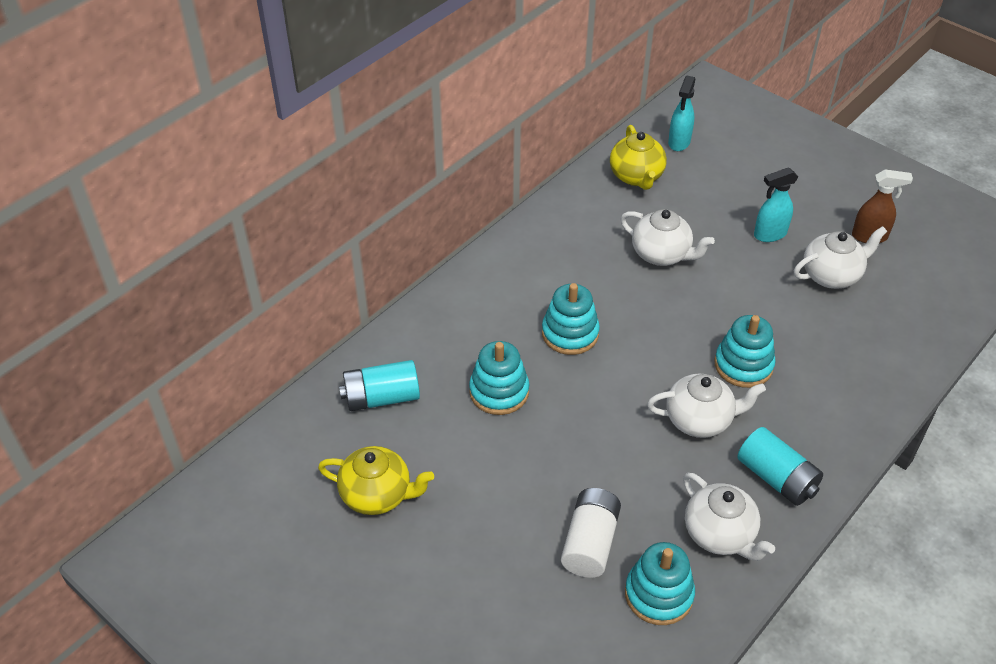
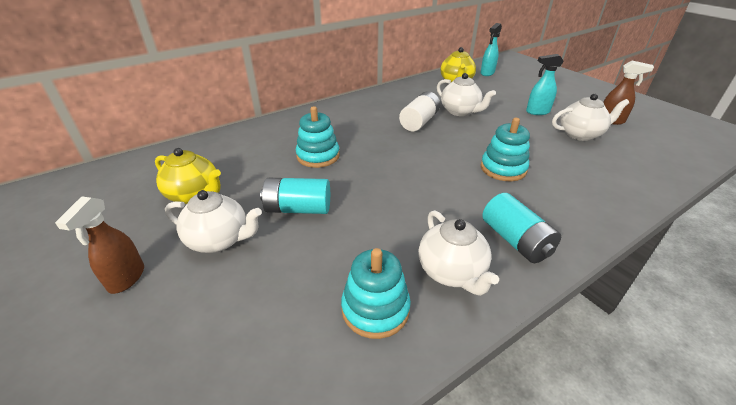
camera: 15 degrees right, 10 degrees down
(381, 397) = (240, 147): turquoise battery -> turquoise battery (298, 209)
(384, 624) = (126, 279): none -> brown spray bottle
(570, 333) = (382, 136): turquoise stacking toy -> none
(590, 542) = (333, 255): white battery -> white battery (419, 122)
(699, 420) = (459, 193): white teapot -> white teapot (220, 240)

